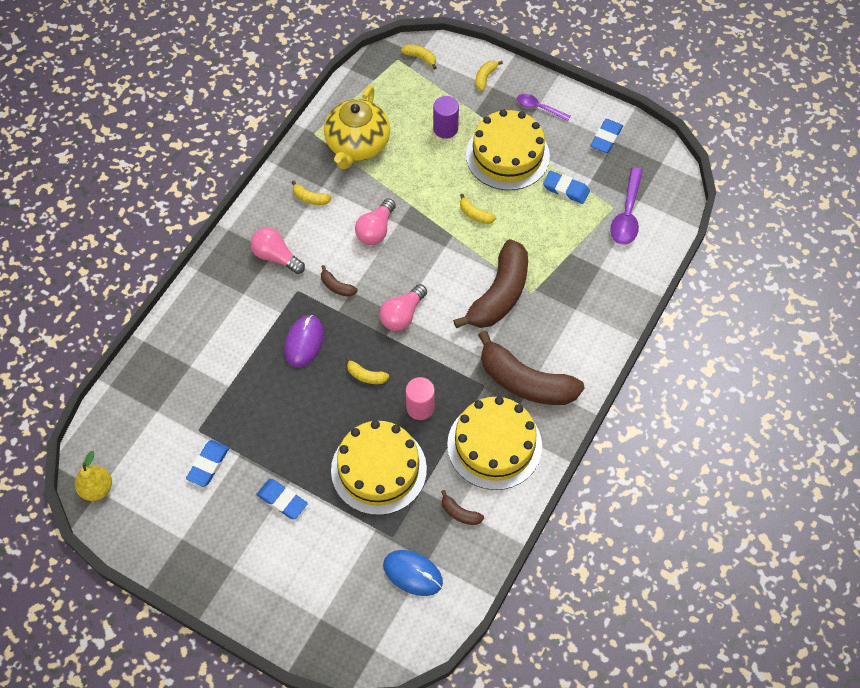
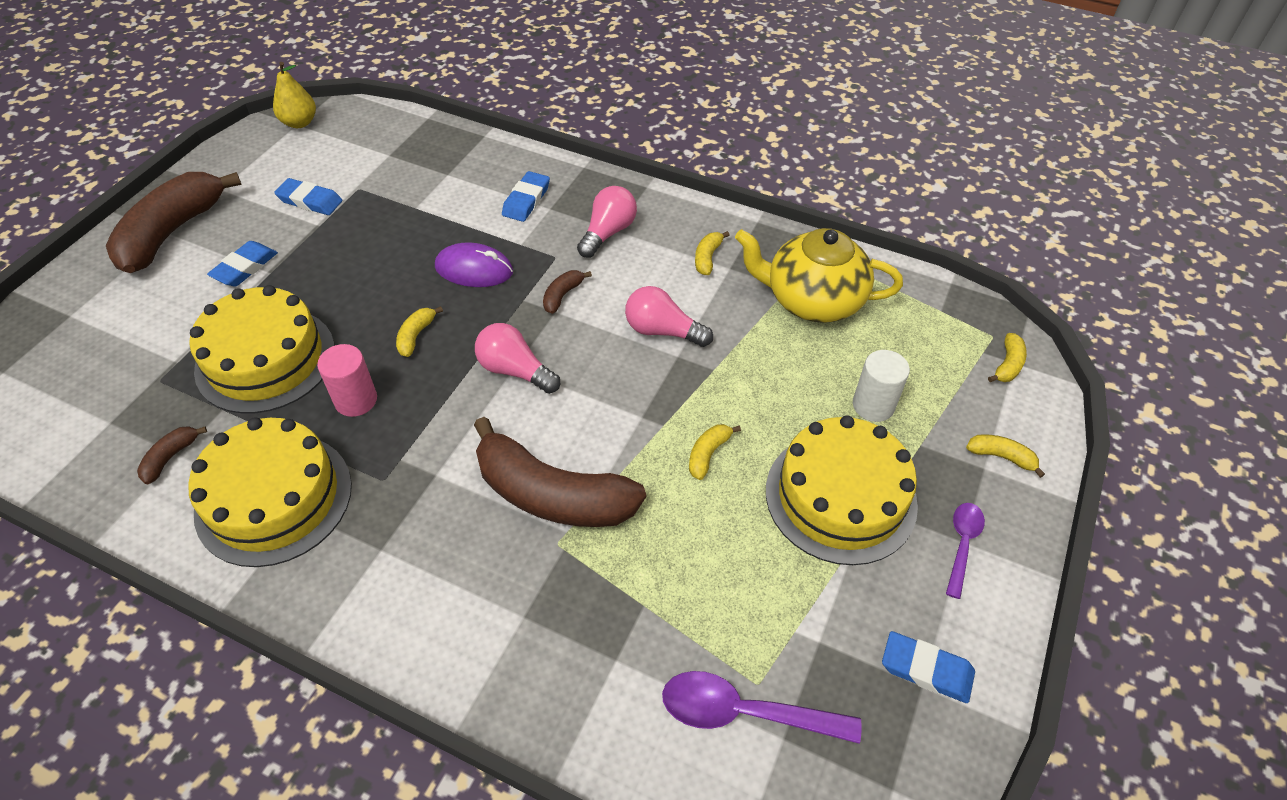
camera: 85 degrees right, 10 degrees down
(413, 573) = (95, 406): blue mouse -> none
(445, 128) = (873, 405): purple cylinder -> white cylinder
(525, 382) = (382, 538): brown banana -> brown banana (172, 232)
(566, 189) = (785, 595): blue eraser -> blue eraser (526, 200)

